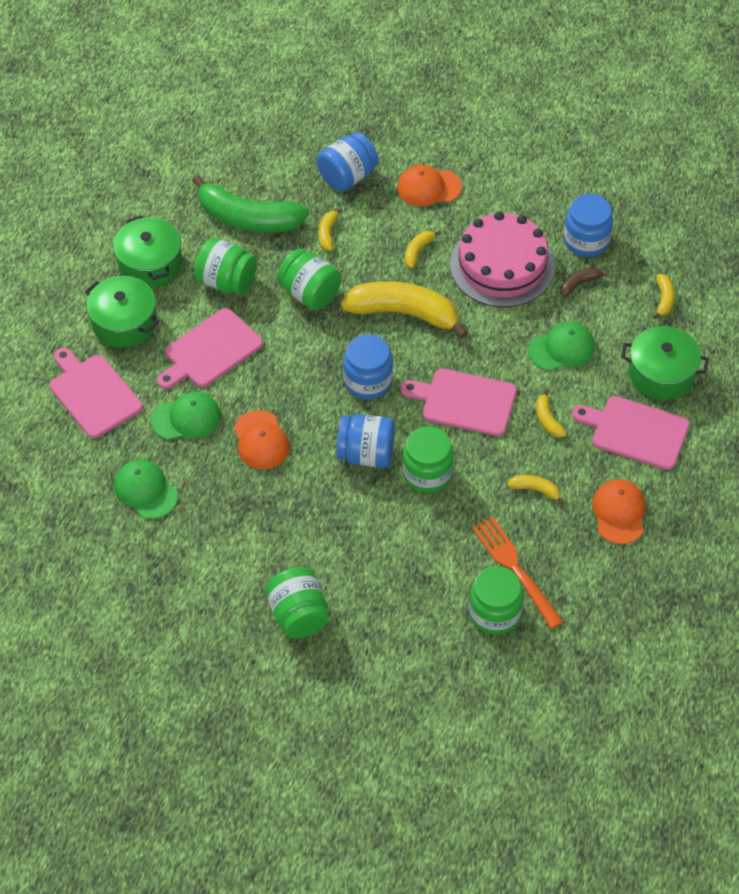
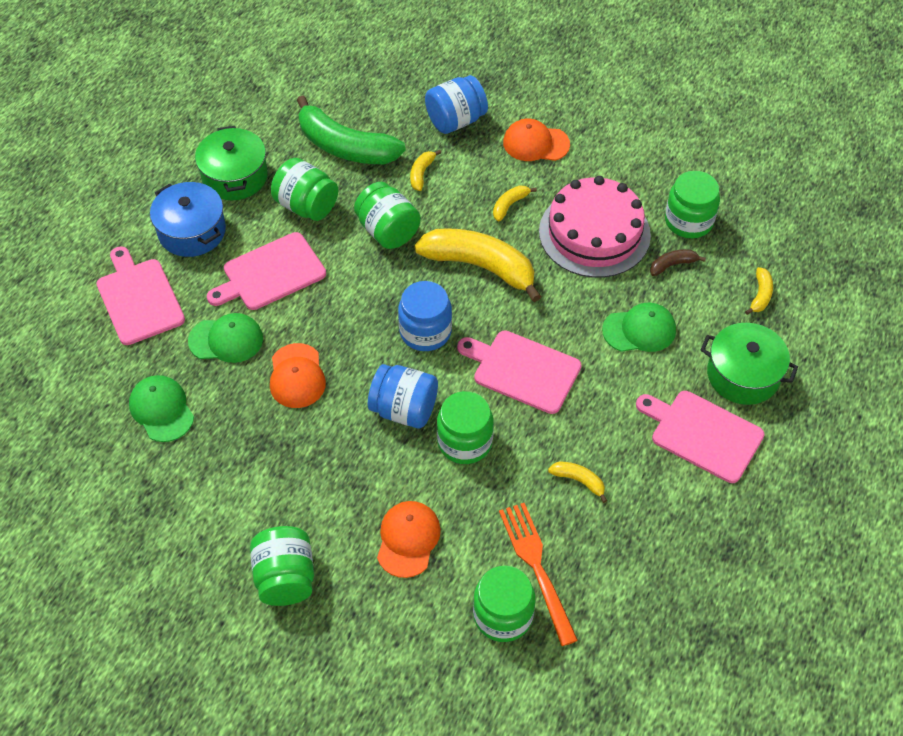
camera: 10 degrees right, 0 degrees up
(124, 323) = (192, 231): green pot -> blue pot
(548, 420) = (608, 405): yellow banana -> none
(586, 240) = (688, 221): blue jar -> green jar
(619, 512) = (666, 523): orange cap -> orange cap (408, 539)

